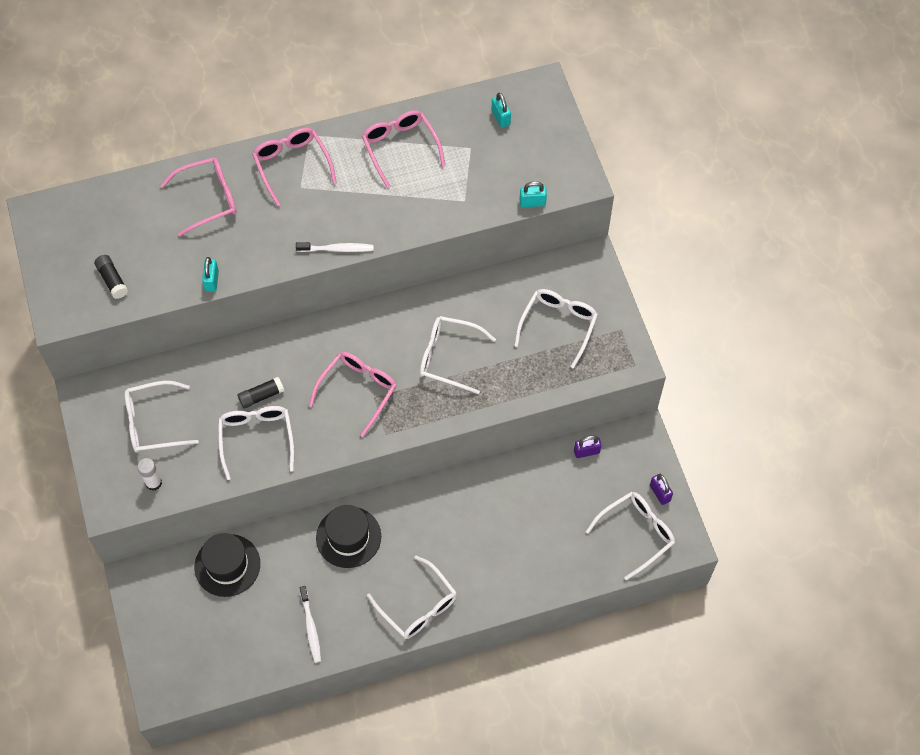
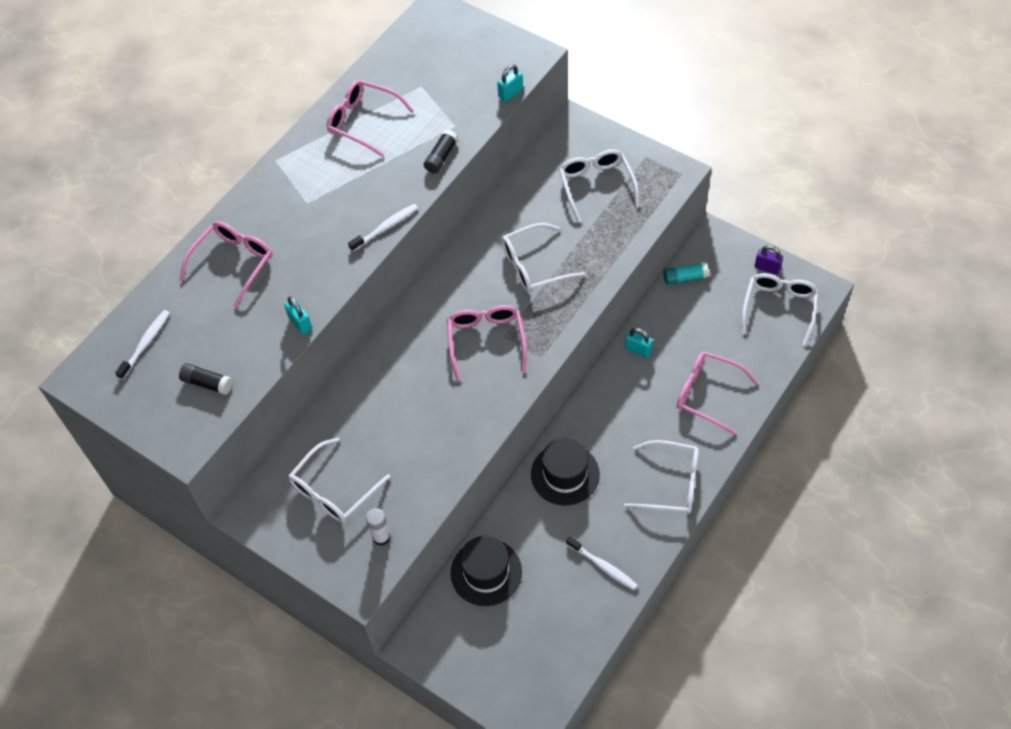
camera: 35 degrees left, 5 degrees down
(98, 218) = (145, 344): none -> white toothbrush
(256, 439) = (437, 437): white glasses -> none
(261, 396) = (408, 402): black glue stick -> black glue stick (441, 157)
(292, 166) = (283, 192): pink glasses -> pink glasses (707, 394)
(501, 118) = (424, 50): turquoise padlock -> turquoise padlock (638, 349)
(586, 451) = (685, 277): purple padlock -> turquoise glue stick

